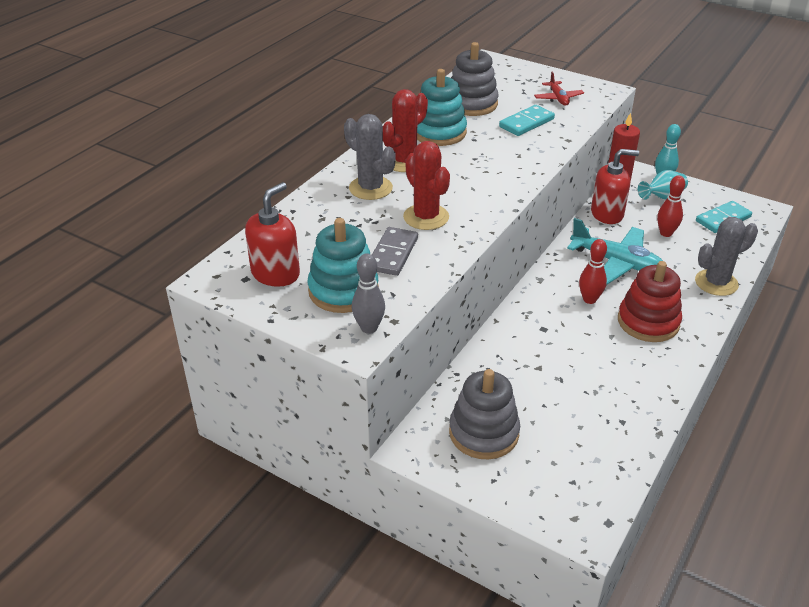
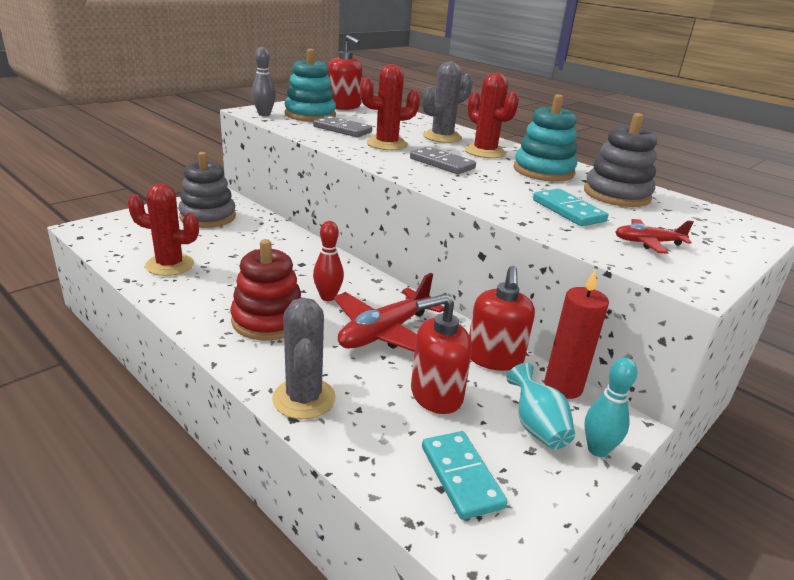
camera: 100 degrees right, 10 degrees down
(462, 180) = (442, 163): none -> grey domino
(612, 415) = (170, 265): none -> red cactus
(616, 262) = (384, 333): turquoise plane -> red plane
(666, 233) = (436, 395): red bowling pin -> red soap dispenser

